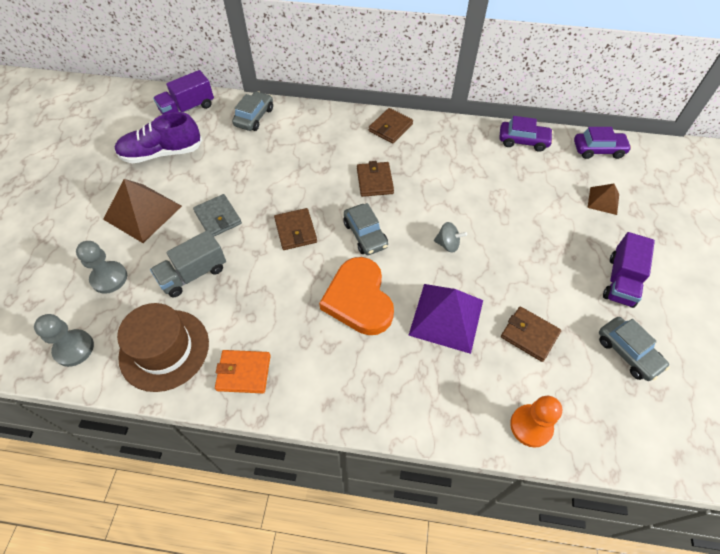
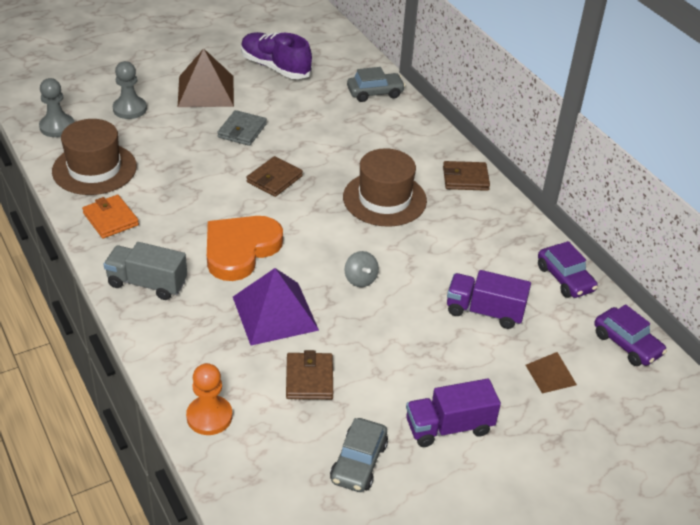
camera: 50 degrees right, 15 degrees down
(188, 108) = (339, 54): purple truck -> purple truck (484, 311)
(193, 274) = (174, 147): grey truck -> grey truck (147, 283)
(365, 235) = (314, 222): grey car -> none
(374, 181) = (384, 199): brown wallet -> brown hat

